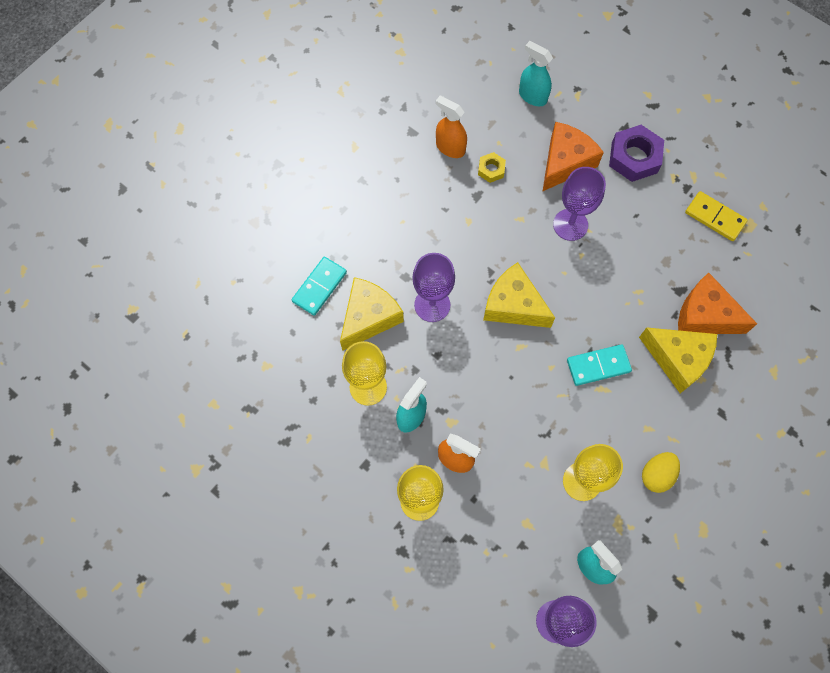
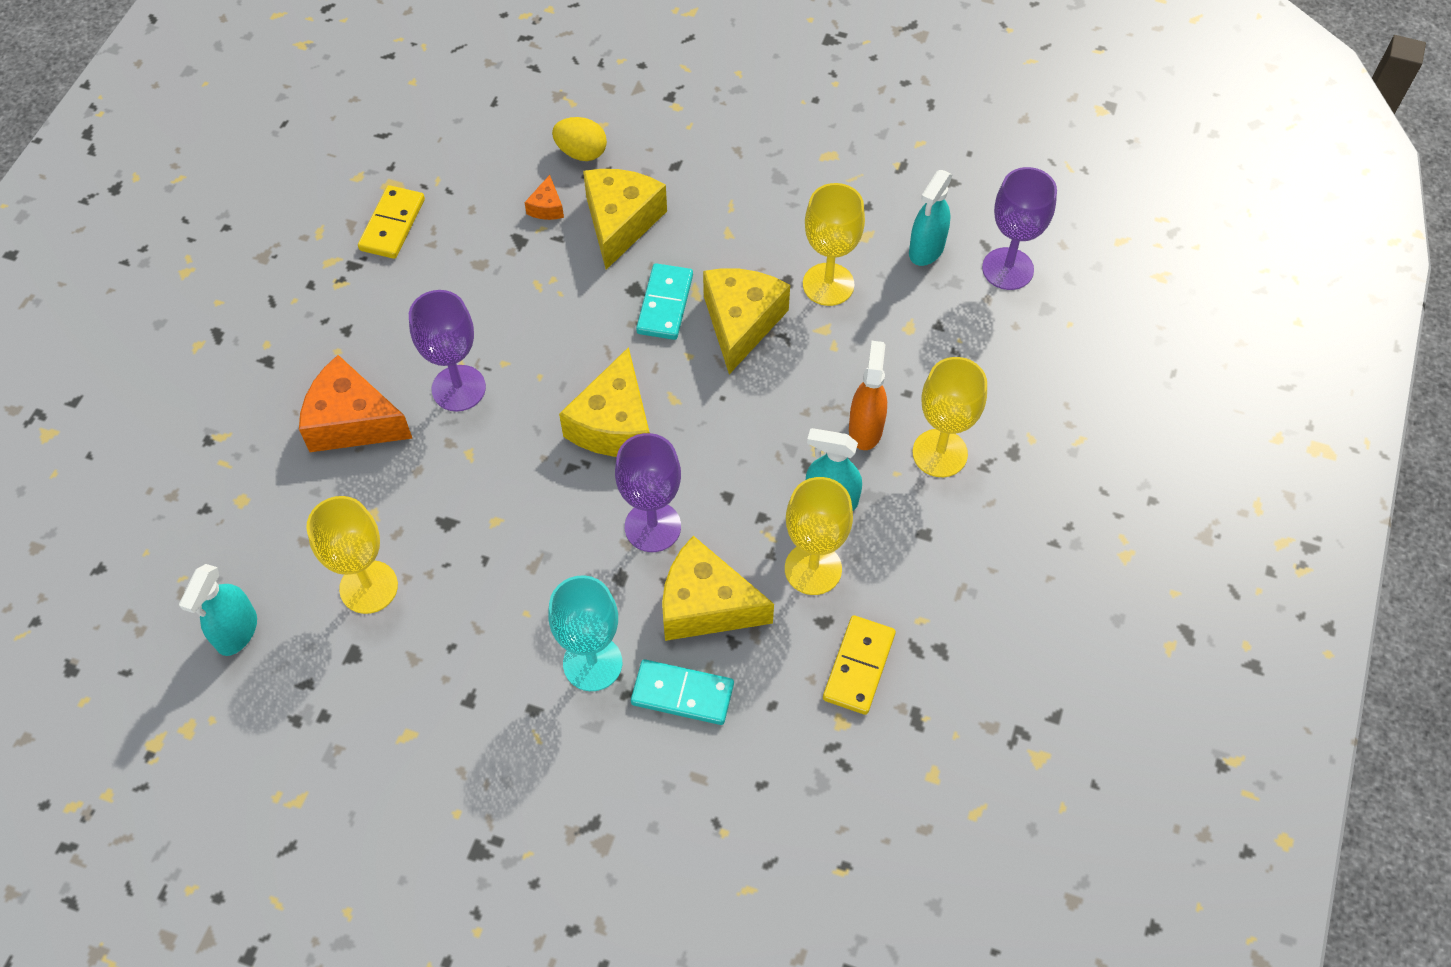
camera: 110 degrees left, 10 degrees down
(295, 389) = (858, 666): none -> yellow domino
(357, 246) = (592, 663): none -> turquoise goblet
(450, 148) = (368, 587): orange spray bottle -> yellow goblet
(491, 169) = (393, 517): yellow nut -> none
(532, 96) = (237, 497): turquoise spray bottle -> turquoise spray bottle (237, 632)
(567, 410) = (741, 323): none -> yellow cheese
(598, 365) = (665, 304): turquoise domino -> turquoise domino turned 45 degrees clockwise
(634, 157) = (319, 337): purple nut -> none
(656, 475) = (784, 212): yellow egg -> yellow egg (581, 152)
(704, 315) = (547, 207): orange cheese -> orange cheese, size x0.45

